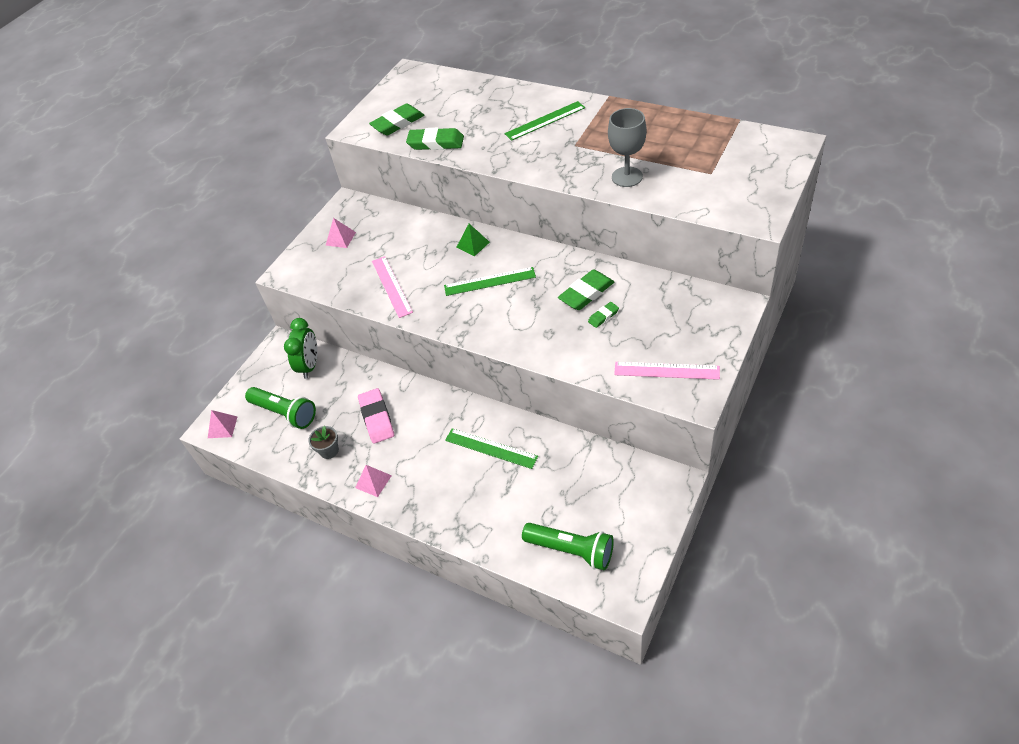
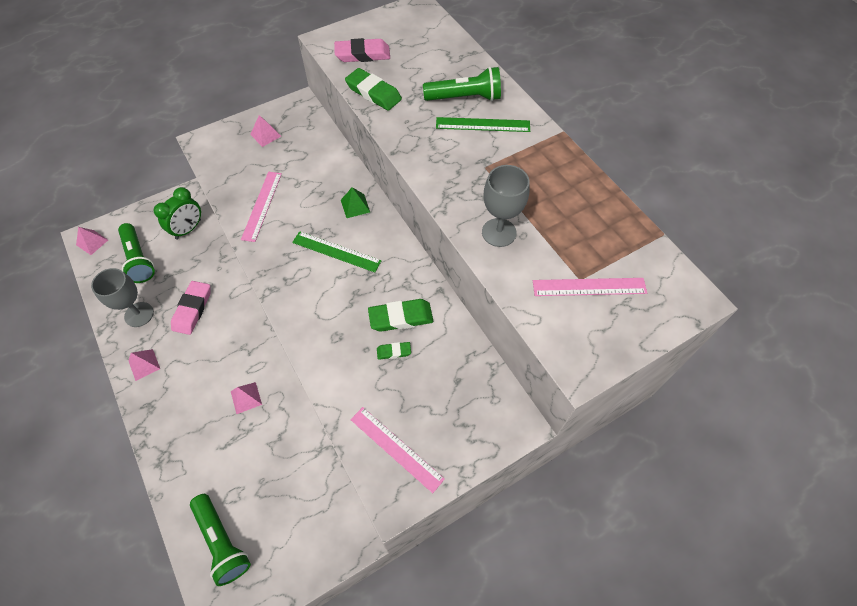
camera: 25 degrees right, 10 degrees up
(329, 451) = (139, 314): grey flower pot -> grey goblet
(398, 123) = (362, 54): green eraser -> pink eraser
(491, 448) = (246, 398): green ruler -> pink pyramid
(513, 111) = (465, 98): none -> green flashlight
(721, 174) = (589, 287): none -> pink ruler

